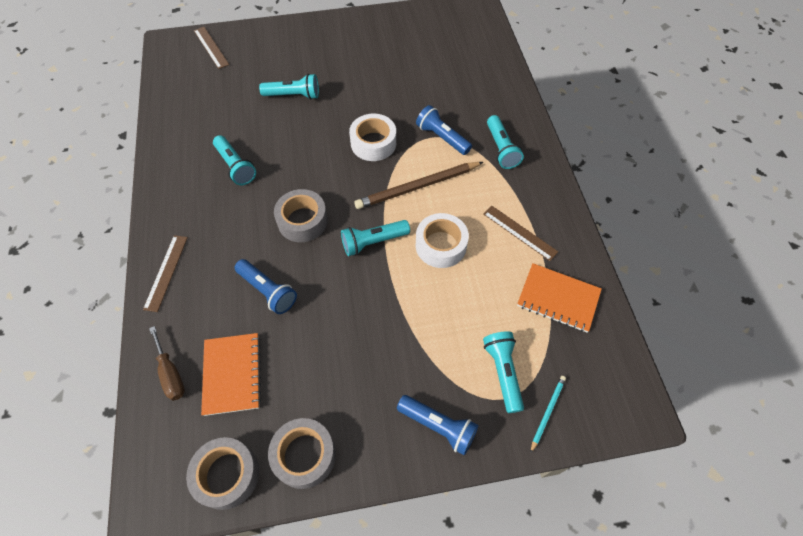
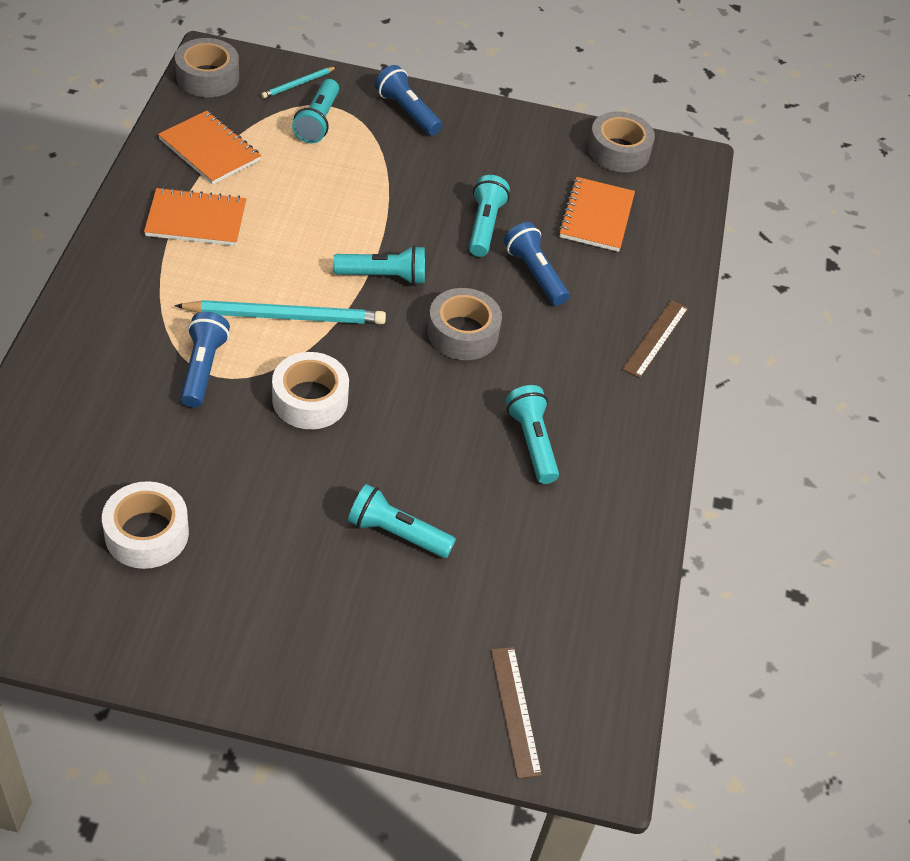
camera: 165 degrees left, 10 degrees down
(171, 373) = (662, 240): brown screwdriver -> none
(304, 455) = (542, 138): grey tape -> grey tape (207, 77)
(418, 187) = (285, 316): brown pencil -> turquoise pencil
(441, 245) = (302, 242): white tape -> white tape (147, 533)
(442, 138) = (202, 368): blue flashlight -> blue flashlight turned 150 degrees counterclockwise
(501, 149) = (130, 320): turquoise flashlight -> turquoise flashlight (484, 226)
(519, 232) = (196, 220): brown ruler -> orange notebook

